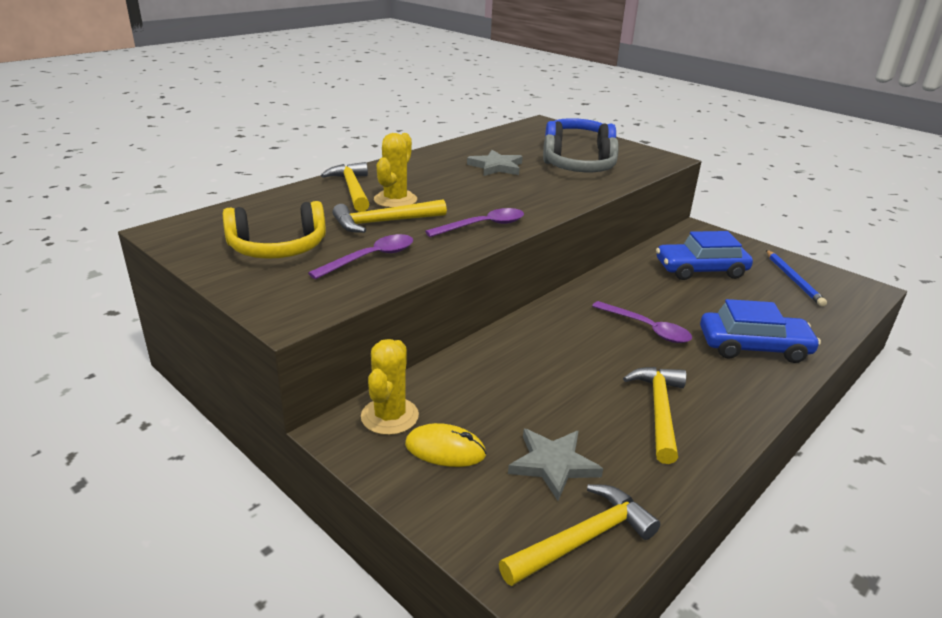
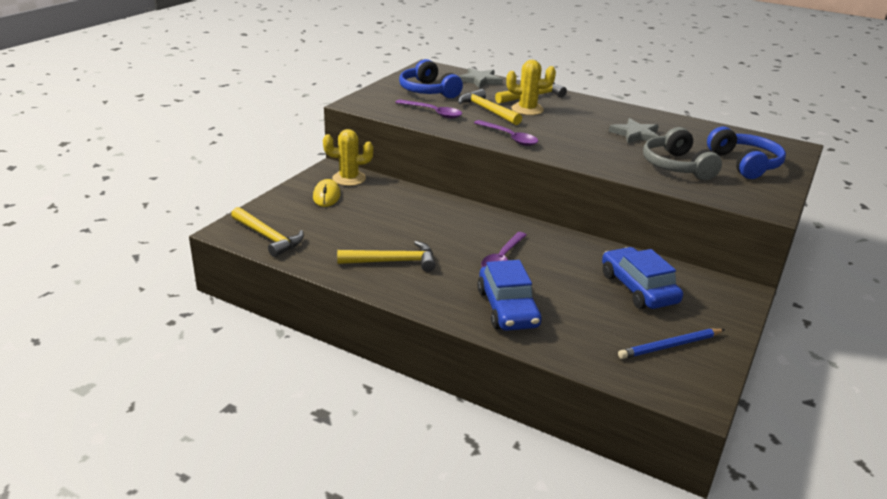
camera: 75 degrees right, 0 degrees up
(278, 248) = (428, 91): yellow headphones -> blue headphones
(553, 464) = (325, 227): grey star -> grey star (480, 81)

